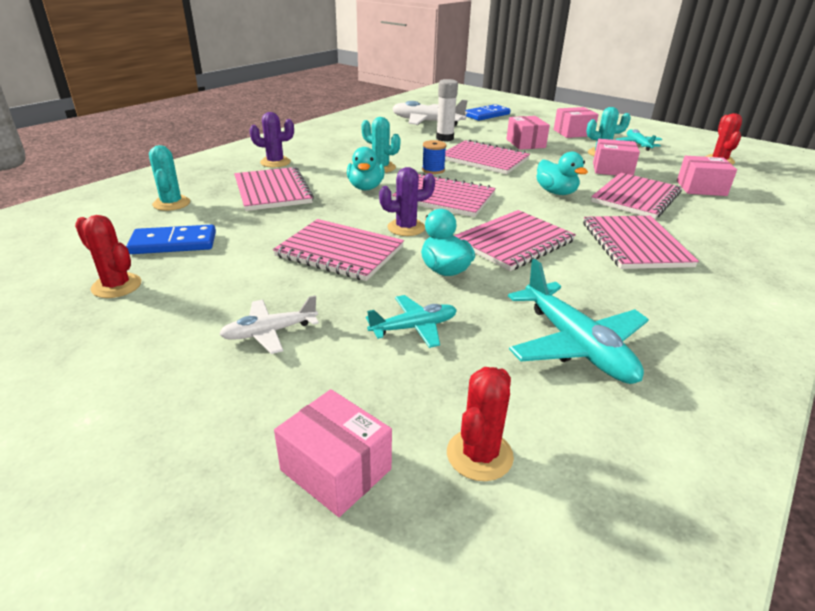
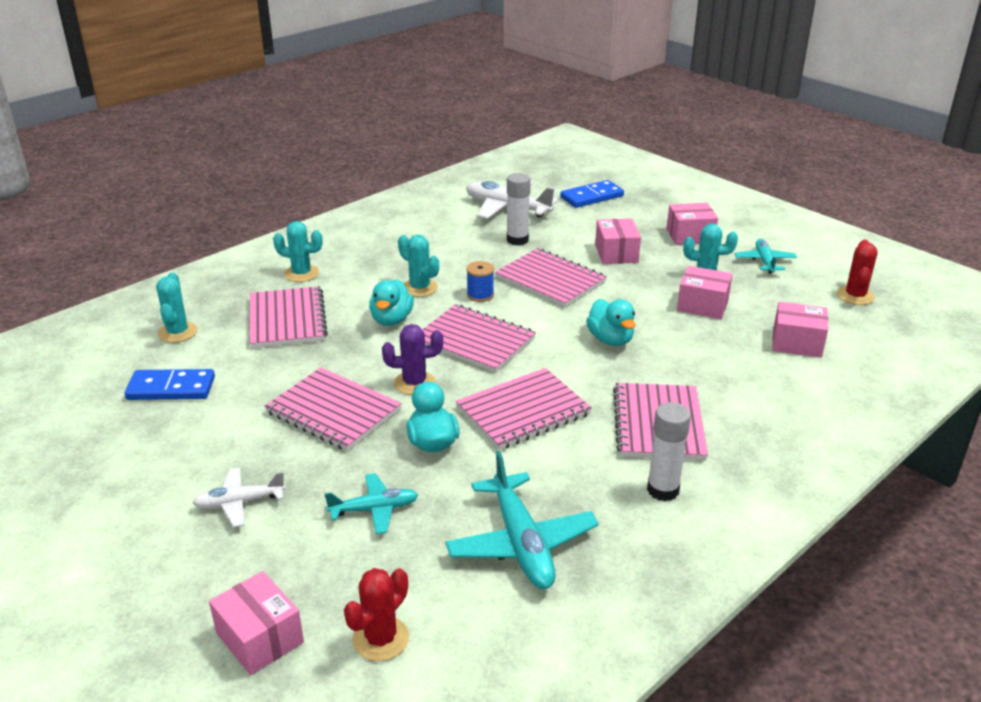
camera: 10 degrees right, 0 degrees up
(116, 286) = (111, 438): red cactus -> none
(275, 162) = (301, 273): purple cactus -> turquoise cactus
(635, 197) = (703, 353): pink notebook -> none
(675, 292) = (663, 490): none -> white glue stick

